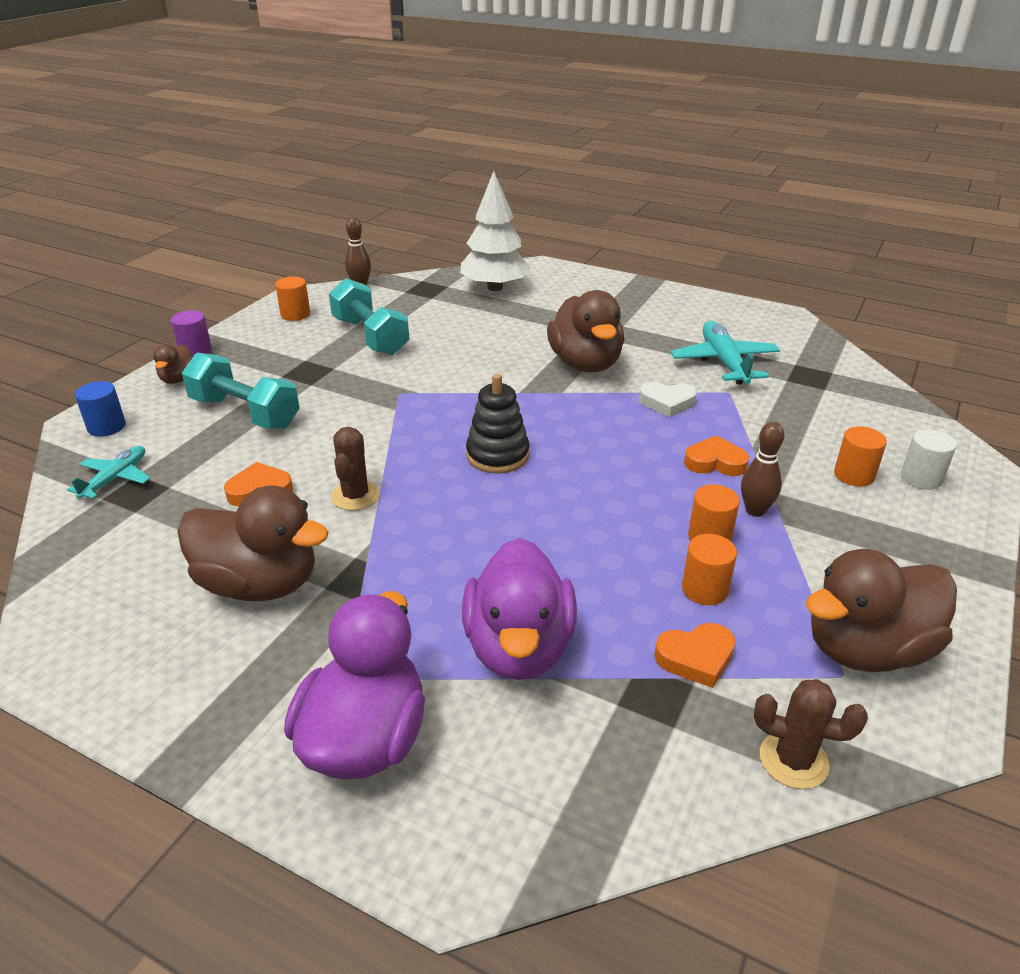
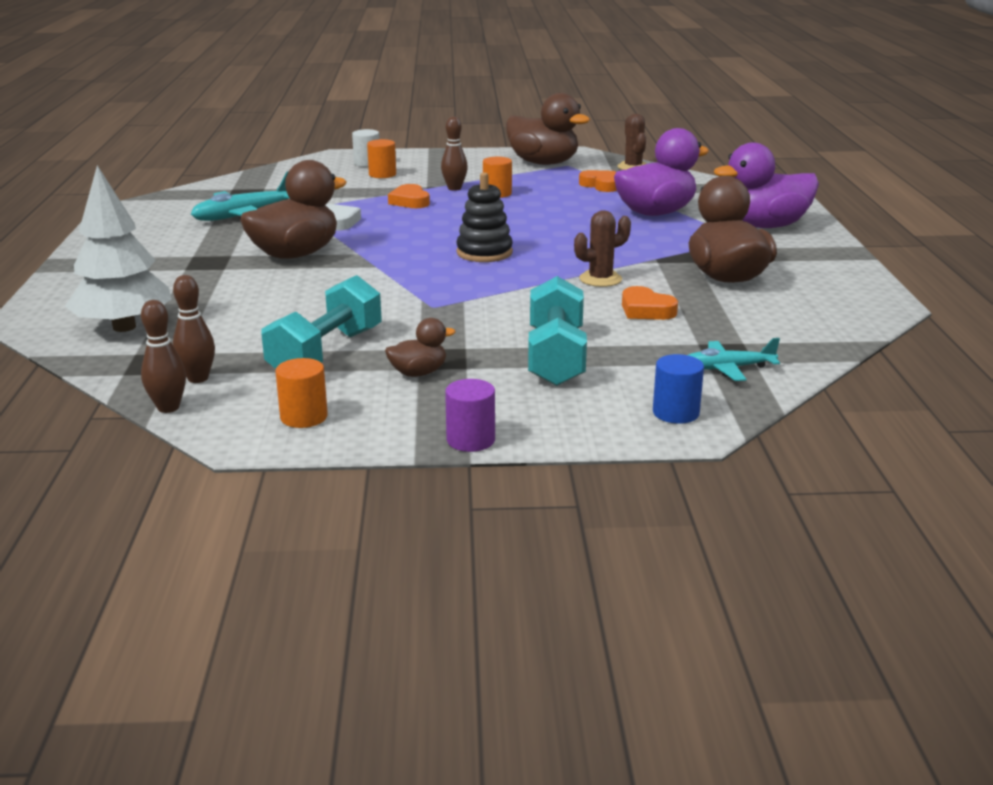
camera: 120 degrees left, 10 degrees down
(178, 379) = (543, 419): brown duck -> brown duck (418, 373)
(387, 297) = (198, 378): none -> brown bowling pin
(705, 589) = (546, 189): orange cylinder -> none

